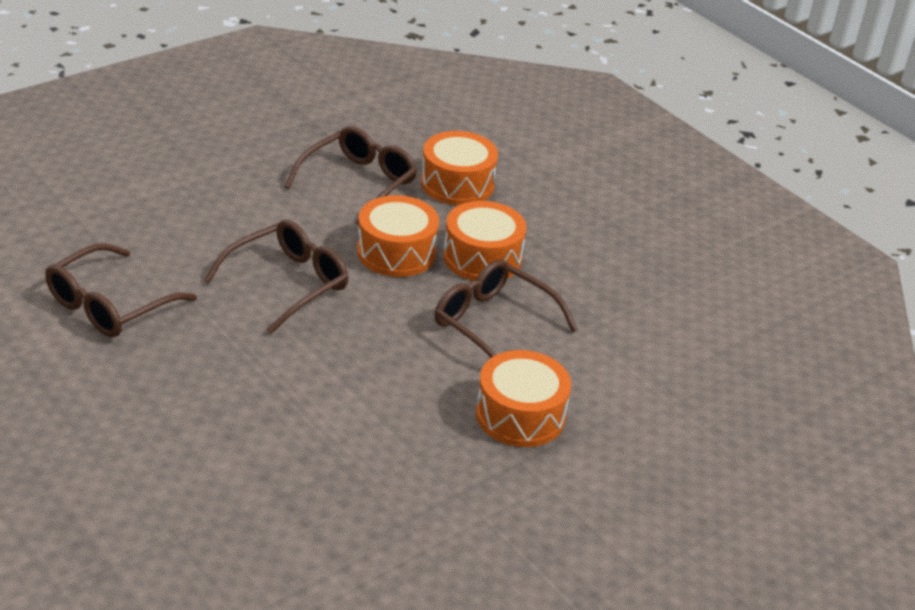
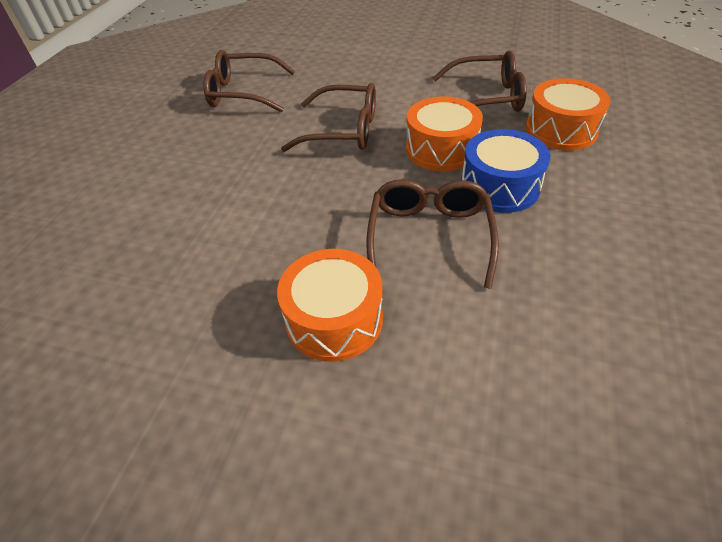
camera: 60 degrees right, 10 degrees up
(482, 257) = (499, 186): orange drum -> blue drum

